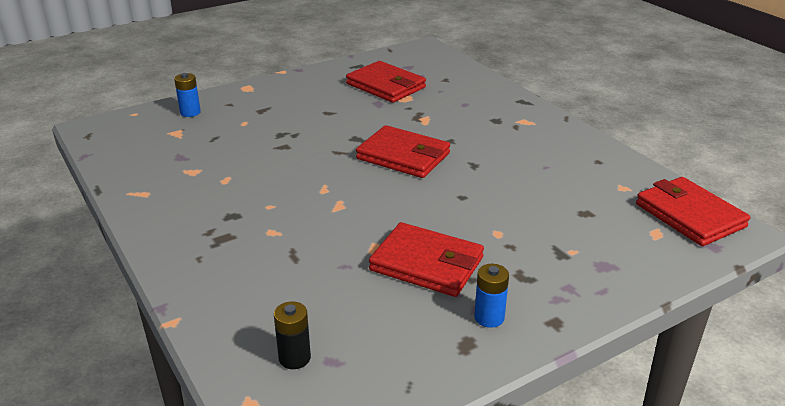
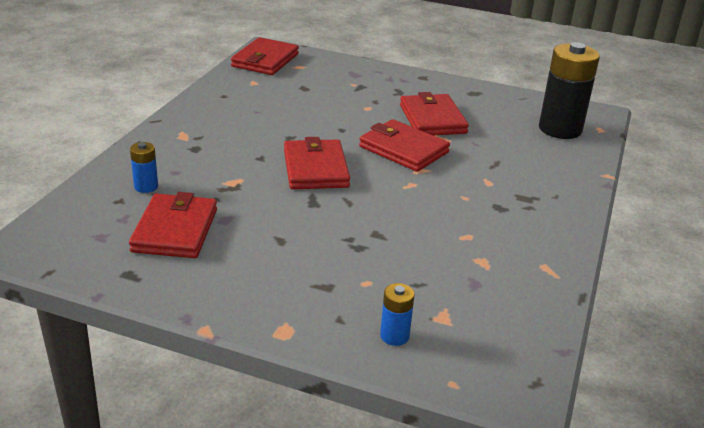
camera: 130 degrees left, 0 degrees up
(294, 358) = (560, 129): black battery -> black battery, size x2.17
(384, 213) = (403, 149): none -> red wallet
(489, 317) = (447, 92): blue battery -> blue battery (146, 187)

